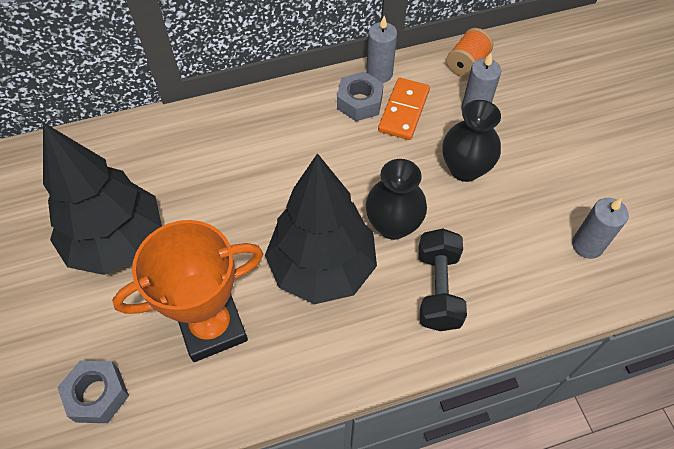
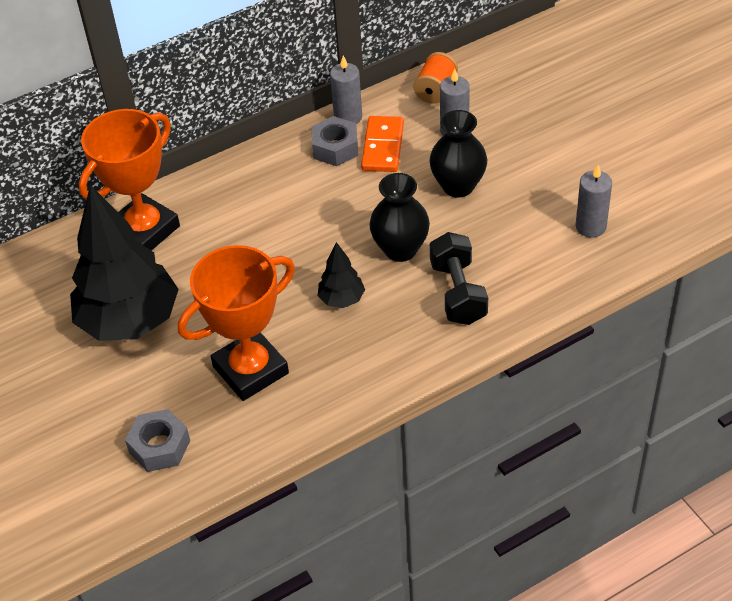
camera: 10 degrees left, 10 degrees down
(162, 147) = (144, 230): none -> orange trophy
(322, 268) = (341, 299): black tree -> black tree, size x0.44

